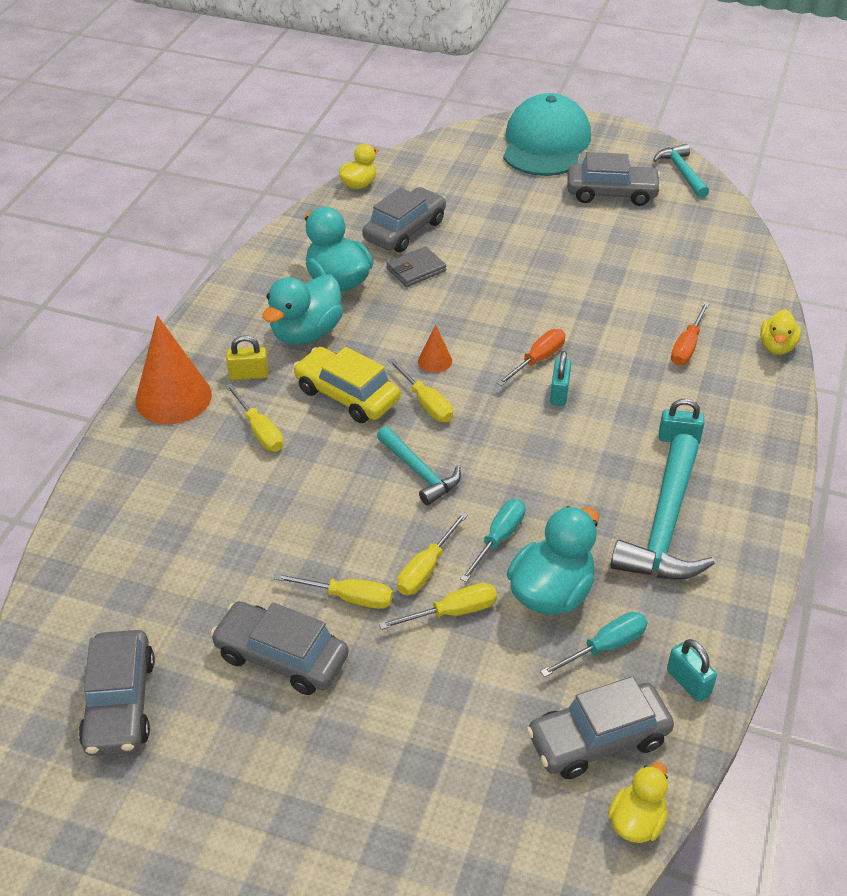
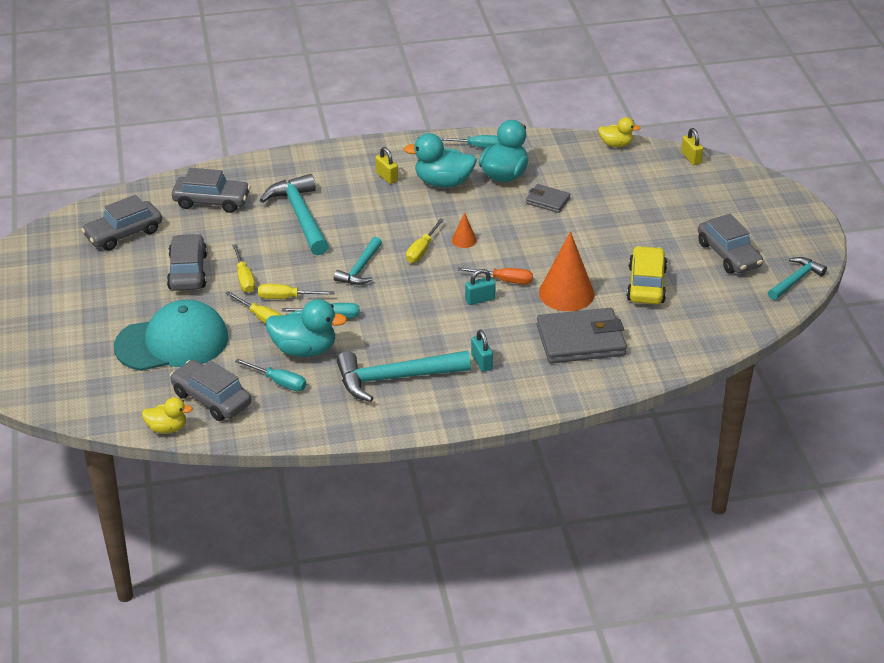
camera: 60 degrees right, 5 degrees down
(173, 397) = (344, 159): orange cone -> orange cone (566, 293)
(258, 486) = (300, 216): none -> turquoise hammer
(259, 431) = (344, 199): yellow screwdriver -> none
(262, 279) = (477, 147): none -> turquoise screwdriver
(347, 395) = (402, 218): yellow car -> yellow car (646, 284)
(404, 230) = (585, 181): grey car -> grey car (212, 201)
(429, 149) = (691, 158): none -> yellow padlock
(545, 143) = (759, 205): turquoise cap -> turquoise cap (172, 342)
(687, 346) = (580, 340): orange screwdriver -> grey wallet
(688, 682) = (276, 421): turquoise padlock -> none
(776, 346) = (621, 382): yellow duck -> none

